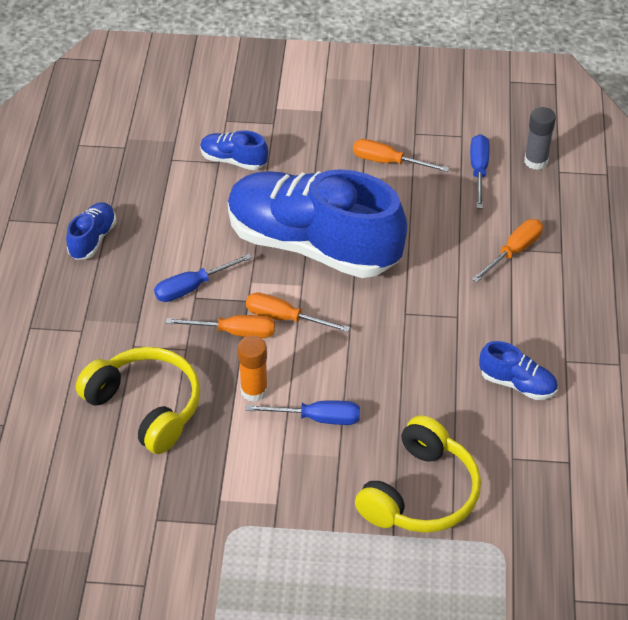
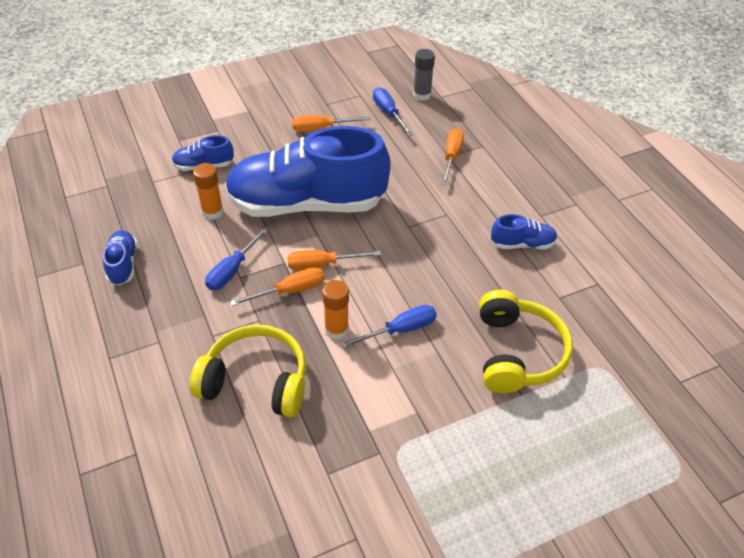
camera: 30 degrees left, 0 degrees up
(211, 217) = (212, 212): none -> orange glue stick

